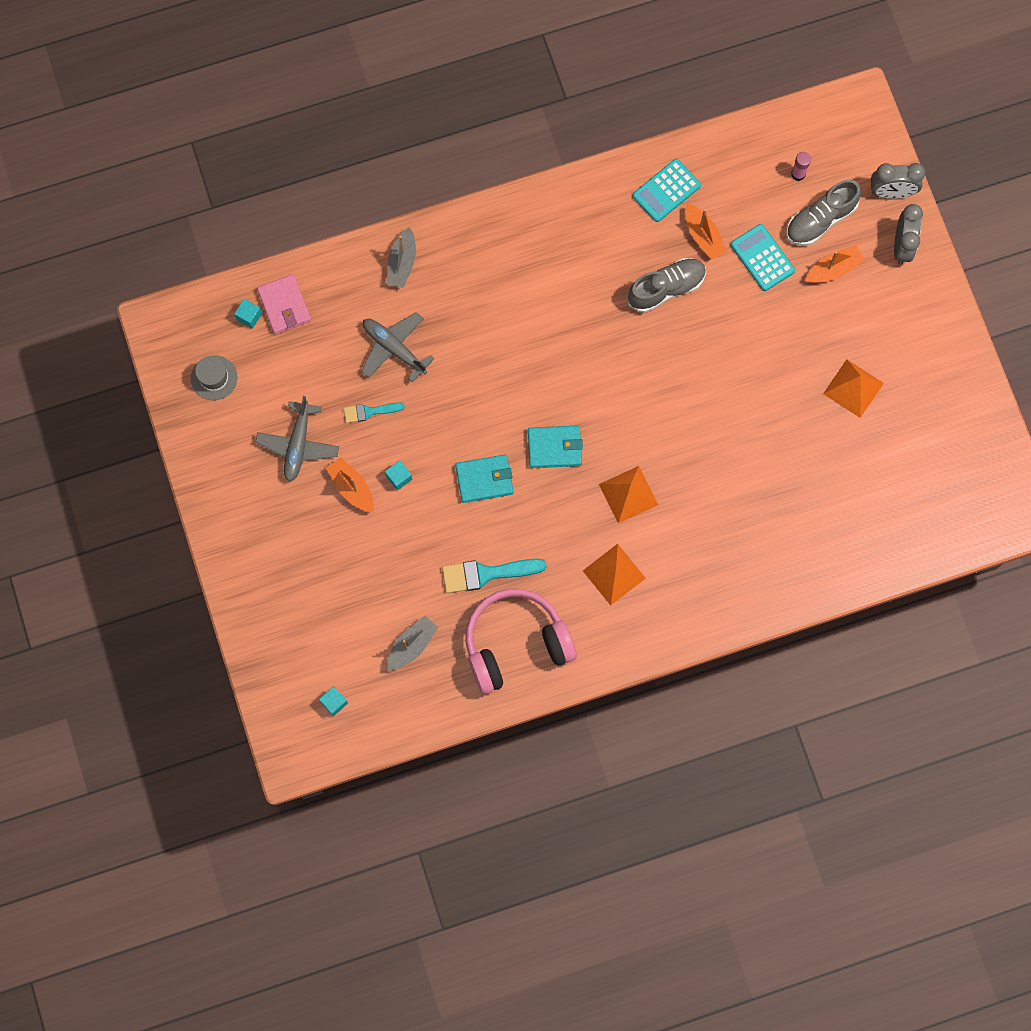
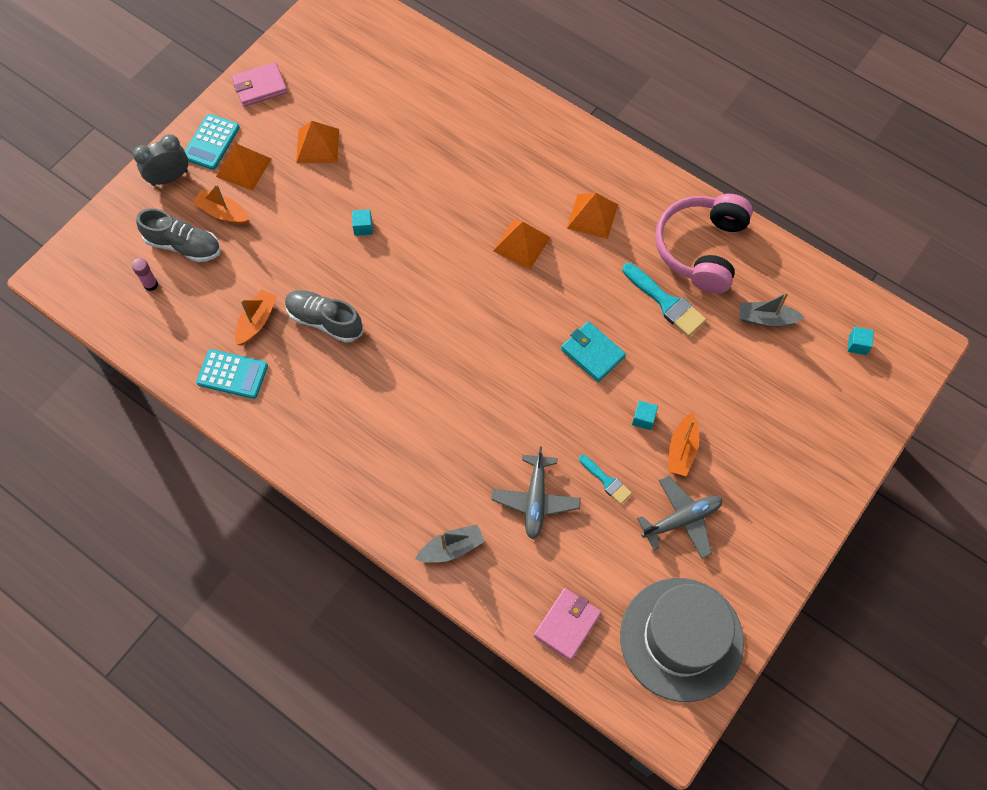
camera: 125 degrees left, 10 degrees down
(214, 378) = (681, 639): grey hat -> grey hat, size x2.36
(249, 316) = (601, 649): turquoise cube -> turquoise cube (363, 227)
(515, 643) = (701, 249): pink headphones -> pink headphones turned 75 degrees clockwise
(554, 447) = (525, 319): turquoise wallet -> none
(762, 258) = (247, 267): turquoise calculator -> turquoise calculator (211, 142)
(871, 312) = (243, 167): none -> orange pyramid
(891, 192) = (125, 210): grey clock -> none
(956, 377) = (260, 87): none -> pink wallet

